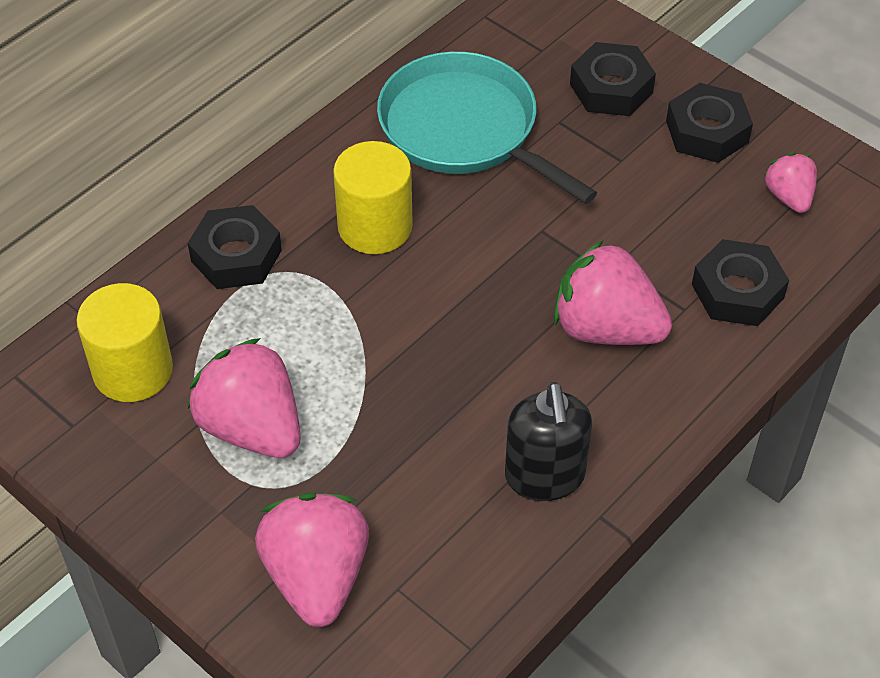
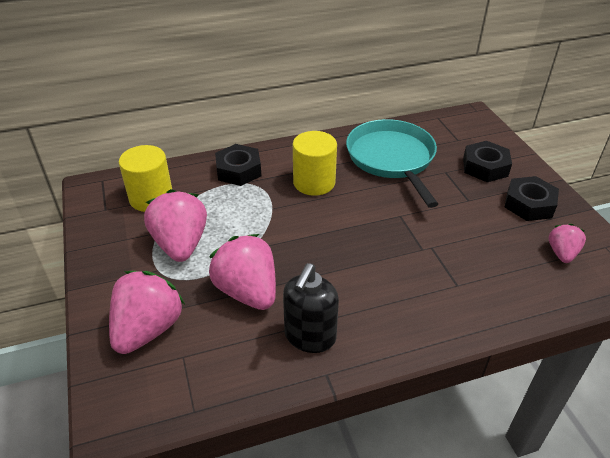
camera: 30 degrees right, 10 degrees down
(606, 328) = (402, 275): pink strawberry -> pink strawberry (247, 291)
(737, 291) = (497, 289): black nut -> none

